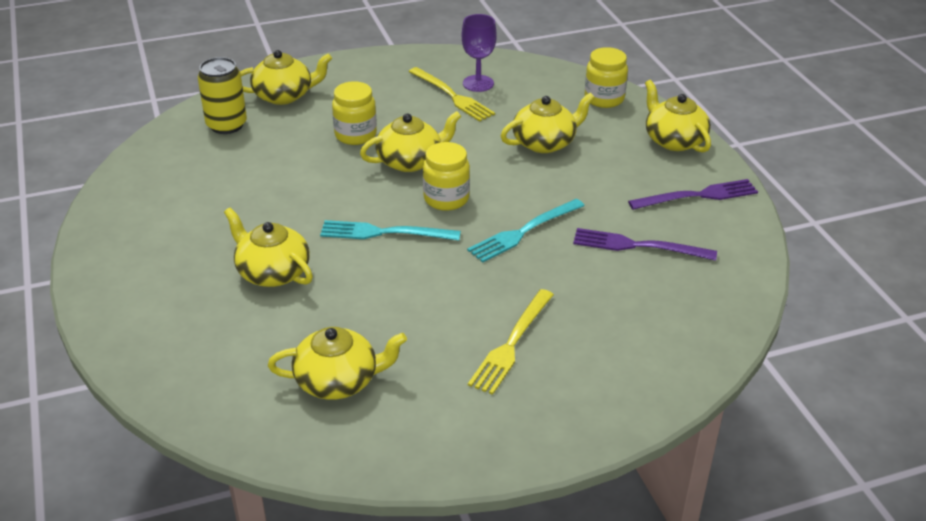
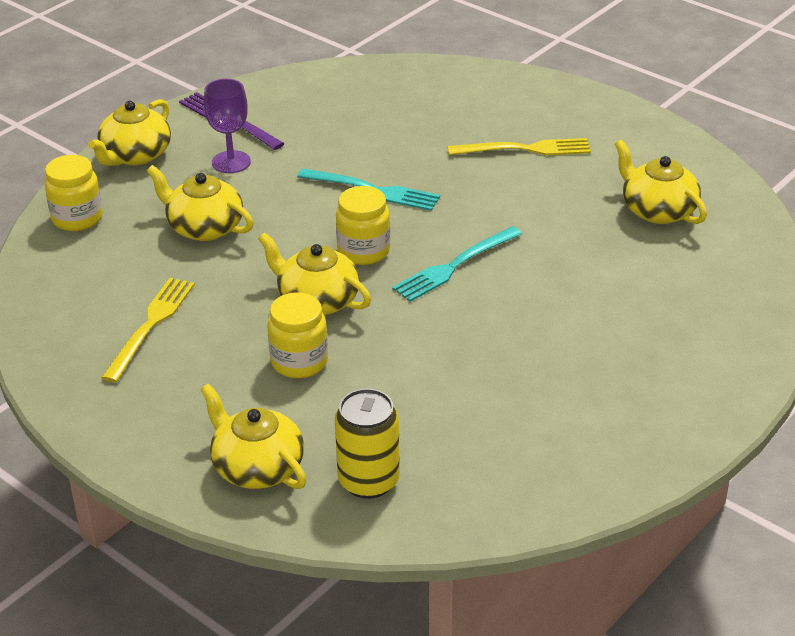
camera: 120 degrees left, 0 degrees up
(272, 272) = (580, 305): yellow teapot -> none
(384, 233) = (454, 266): turquoise fork -> turquoise fork turned 75 degrees clockwise
(478, 83) = (104, 317): purple goblet -> purple goblet (231, 162)
(638, 246) = (336, 130): purple fork -> none

